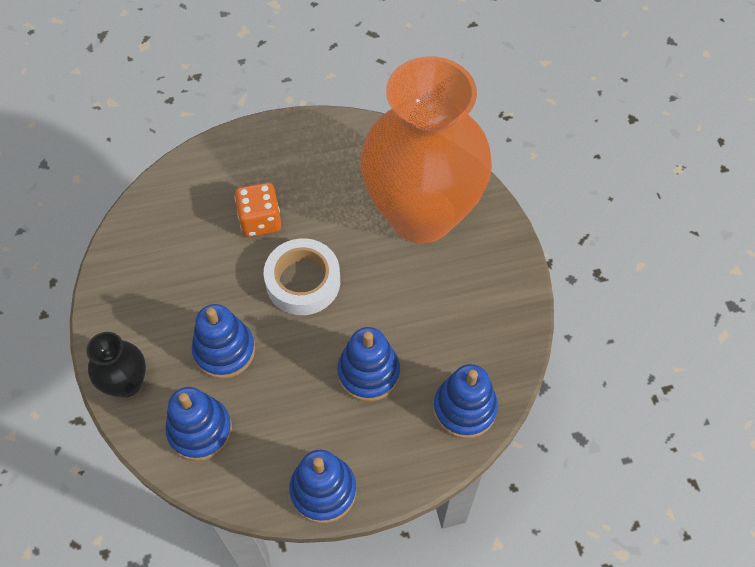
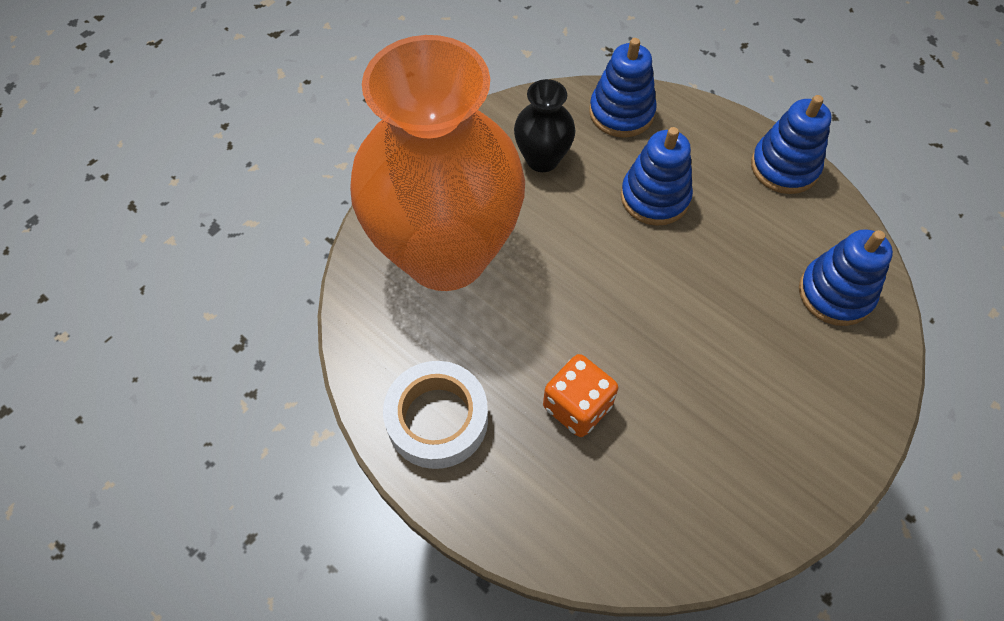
camera: 125 degrees left, 0 degrees up
(126, 383) = (863, 395): black vase -> black vase (542, 159)
(224, 350) = (747, 330): blue stacking toy -> none
(303, 281) = (613, 311): white tape -> white tape (437, 419)

